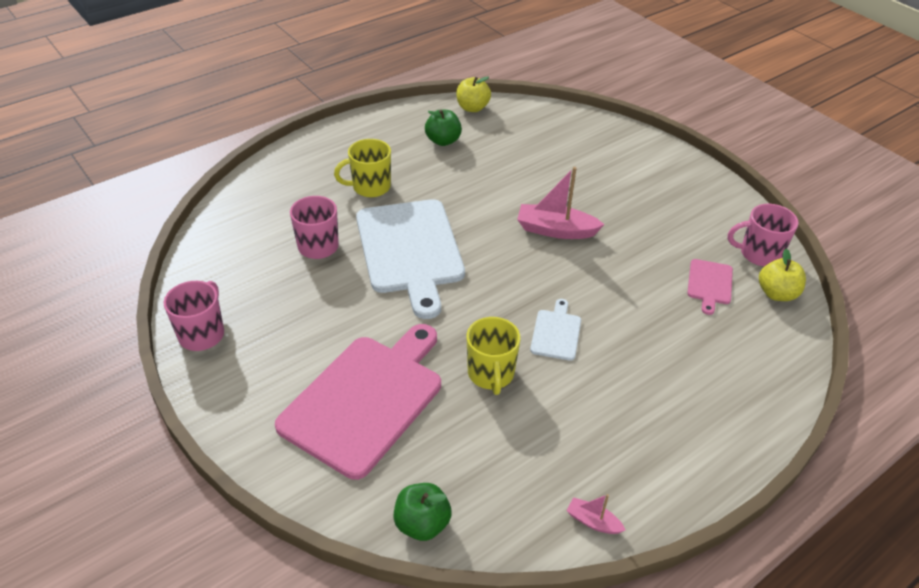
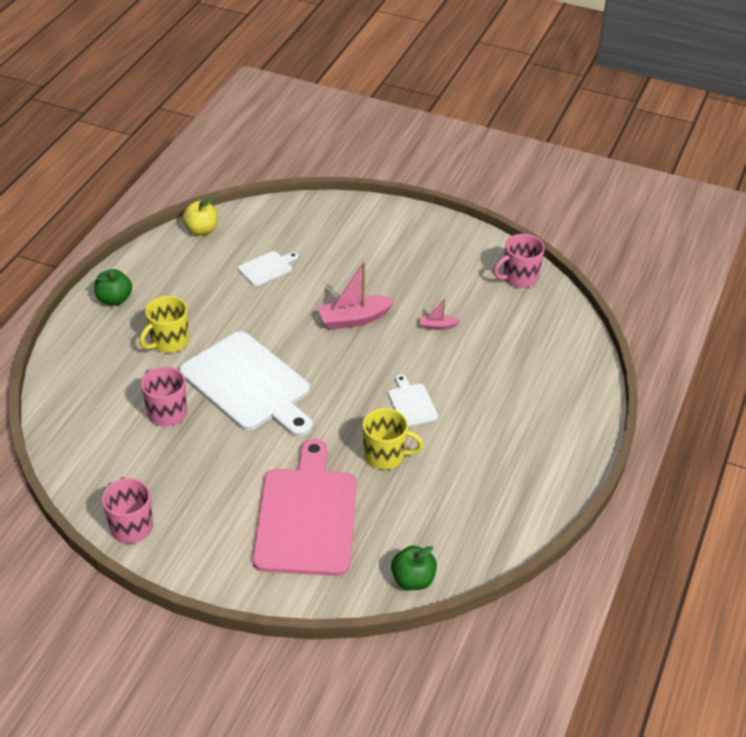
camera: 30 degrees left, 0 degrees up
(443, 141) = (199, 273): green apple -> green apple (114, 299)
(491, 374) = (386, 456): yellow mug -> yellow mug turned 45 degrees counterclockwise
(506, 157) = (267, 268): none -> white cutting board
(593, 521) = (524, 524): pink boat -> pink boat (437, 326)
(709, 284) = (498, 317): pink cutting board -> none
(776, 293) = (549, 305): yellow apple -> none

